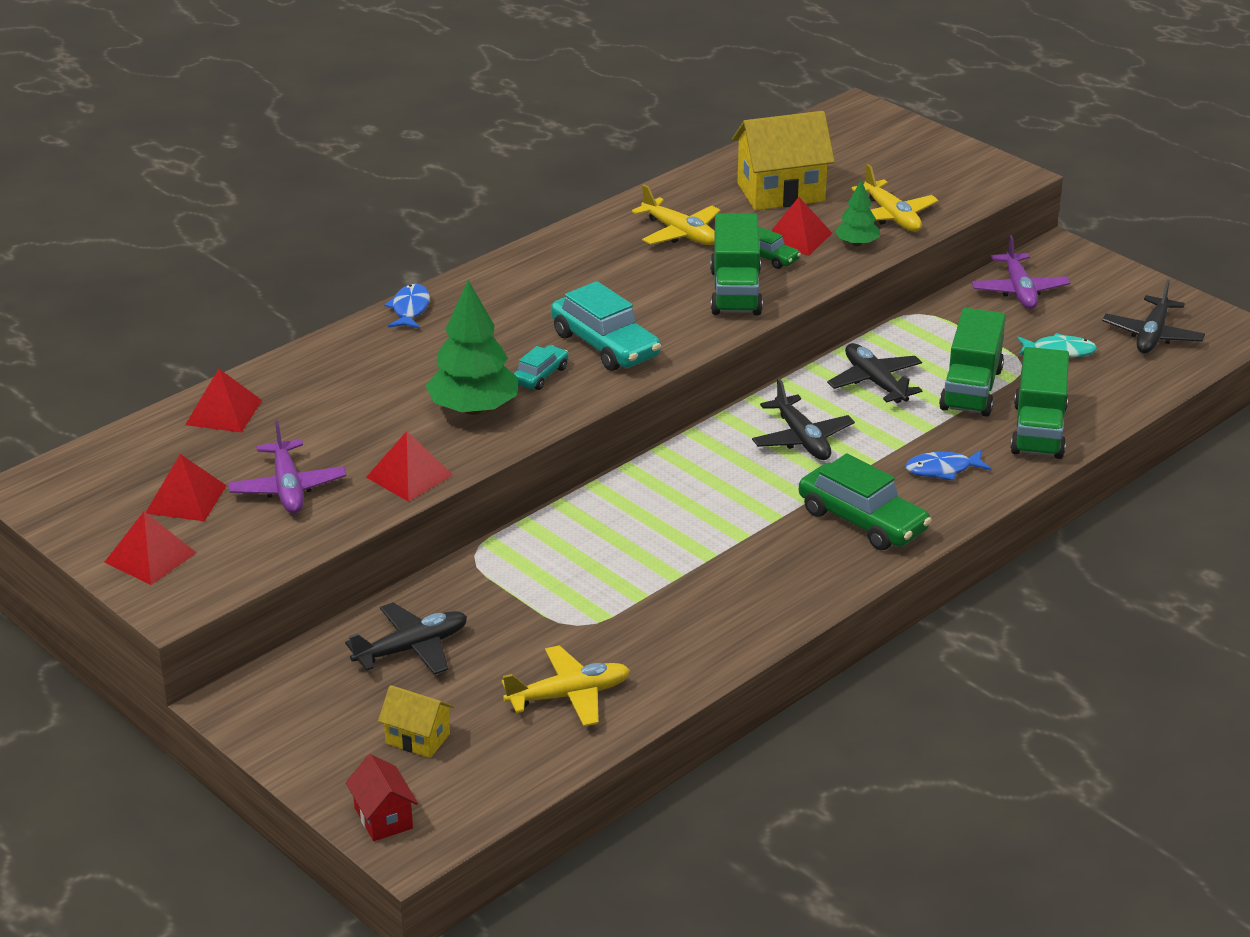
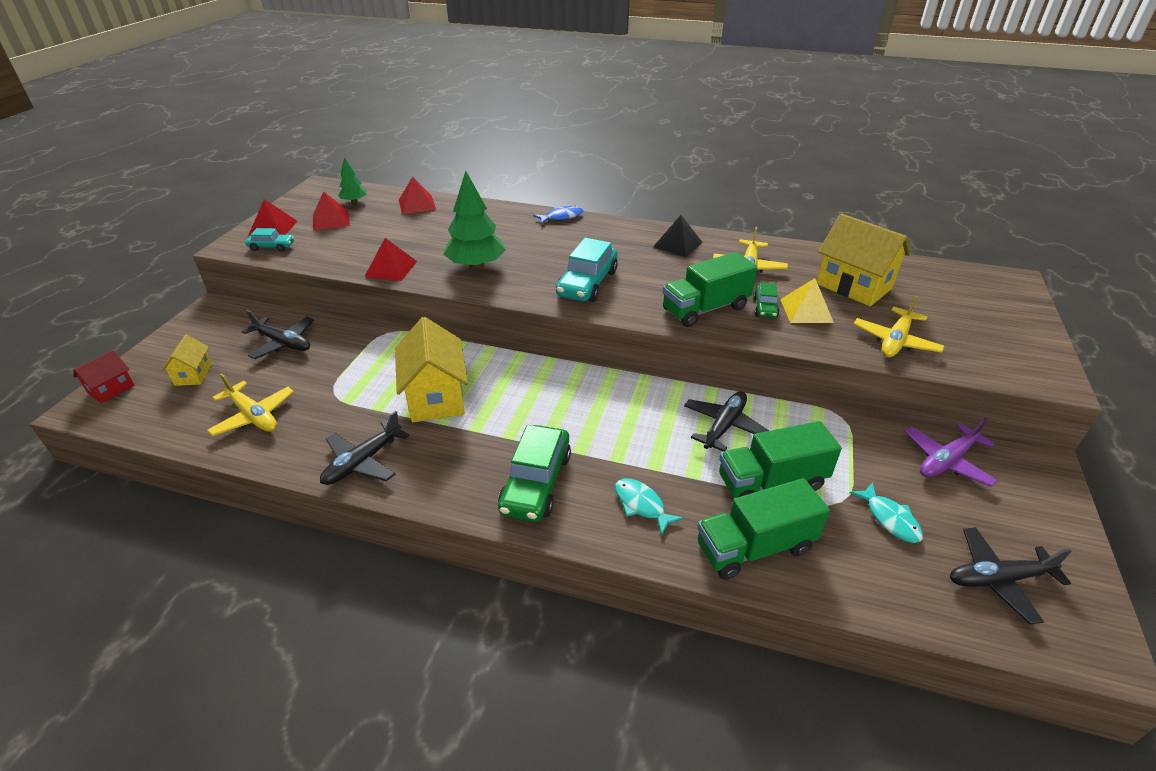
camera: 60 degrees right, 5 degrees up
(288, 488) = (356, 240): purple plane -> none
(540, 375) = (531, 274): turquoise car -> turquoise car (272, 247)
(579, 256) = (677, 244): none -> black pyramid
(659, 549) = (436, 397): none -> yellow house
(796, 237) = (806, 310): red pyramid -> yellow pyramid
(802, 439) = (616, 415): black plane -> black plane (363, 462)
(856, 243) = (835, 337): green tree -> green tree (354, 201)
(942, 470) = (641, 505): blue fish -> turquoise fish

